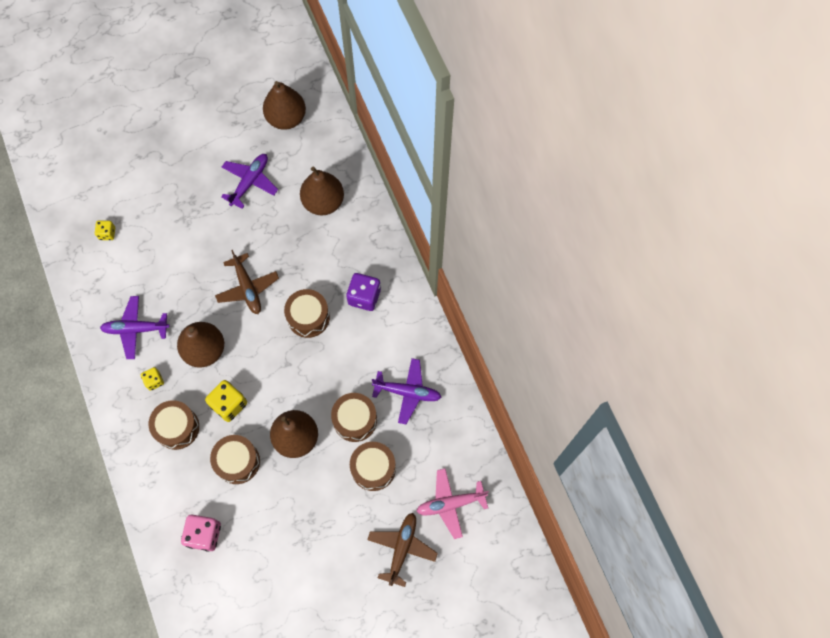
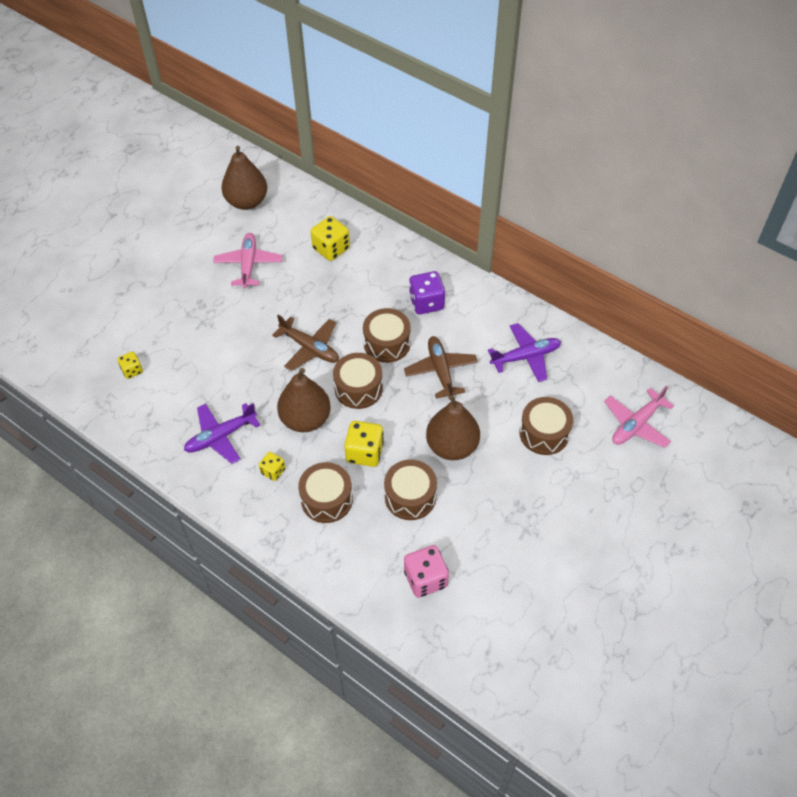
camera: 30 degrees left, 15 degrees down
(250, 182) = (248, 264): purple plane -> pink plane
(323, 202) = (331, 248): brown pear -> yellow dice
(355, 420) = (495, 403): brown drum -> brown drum (358, 388)
(402, 548) = (623, 484): brown plane -> brown plane (440, 371)

